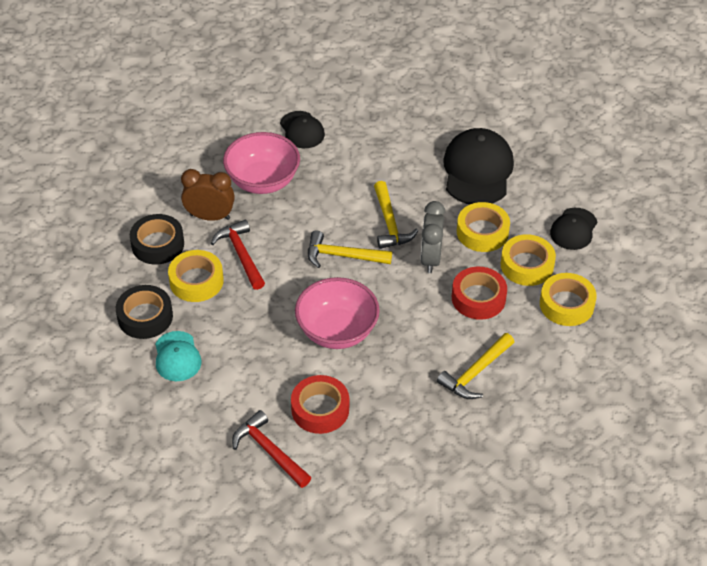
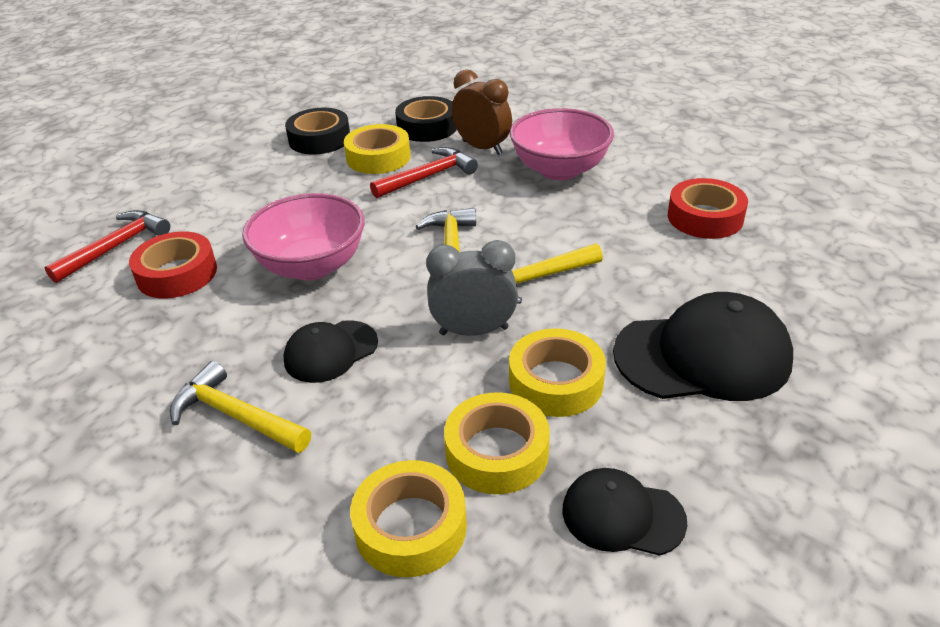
camera: 80 degrees right, 10 degrees down
(177, 356) = (264, 166): turquoise cap -> none
(210, 217) = (482, 148): brown clock -> brown clock turned 45 degrees counterclockwise
(302, 130) = (671, 181): black cap -> black cap (330, 351)
(478, 298) = (401, 397): red tape -> red tape (705, 217)

